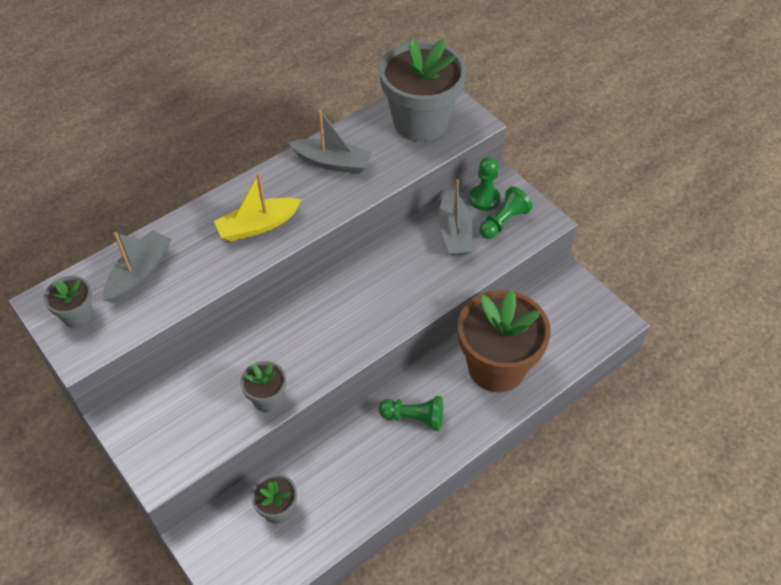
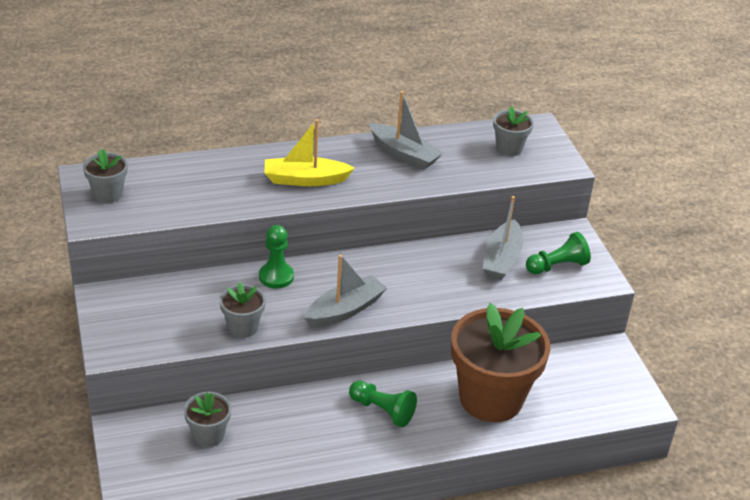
camera: 20 degrees right, 15 degrees down
(139, 273) = (179, 181): grey boat -> grey boat (345, 310)
(420, 122) = (509, 148): grey flower pot -> grey flower pot, size x0.46
(484, 199) = (548, 242): green pawn -> green pawn (276, 277)

